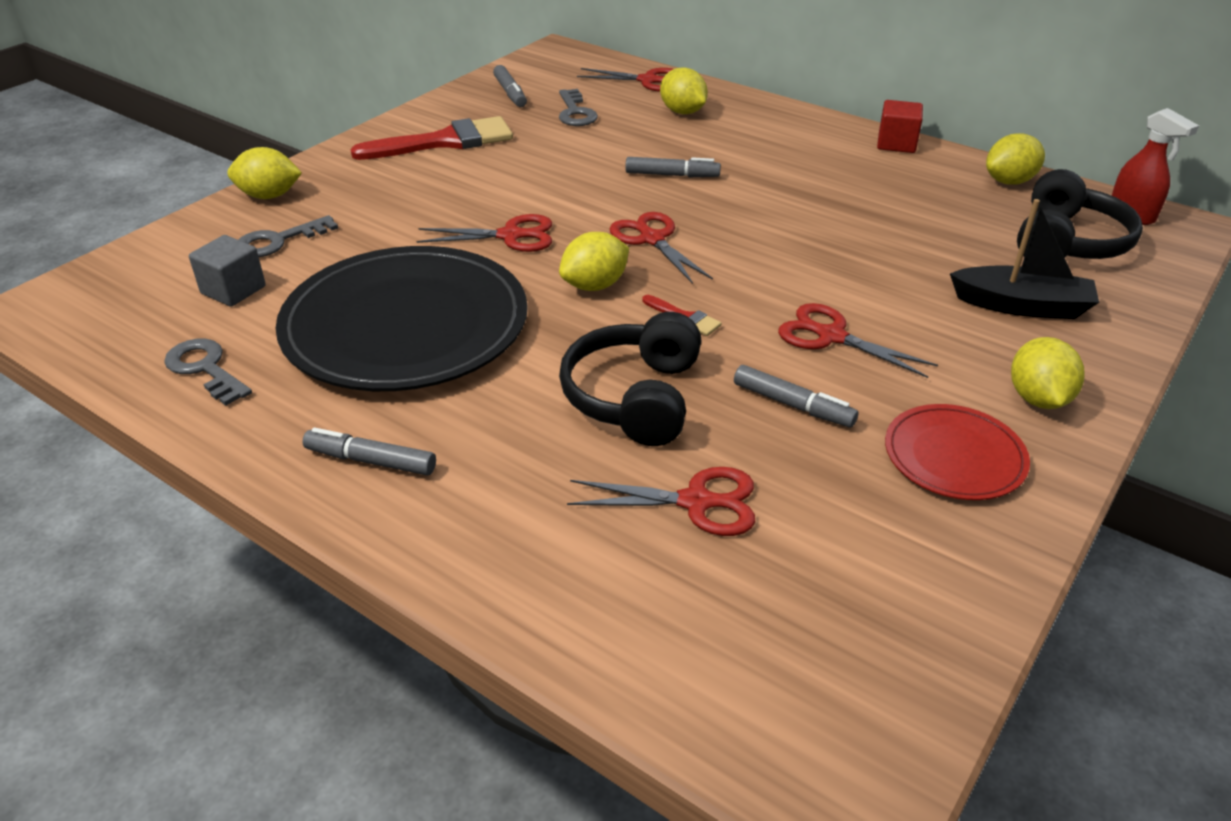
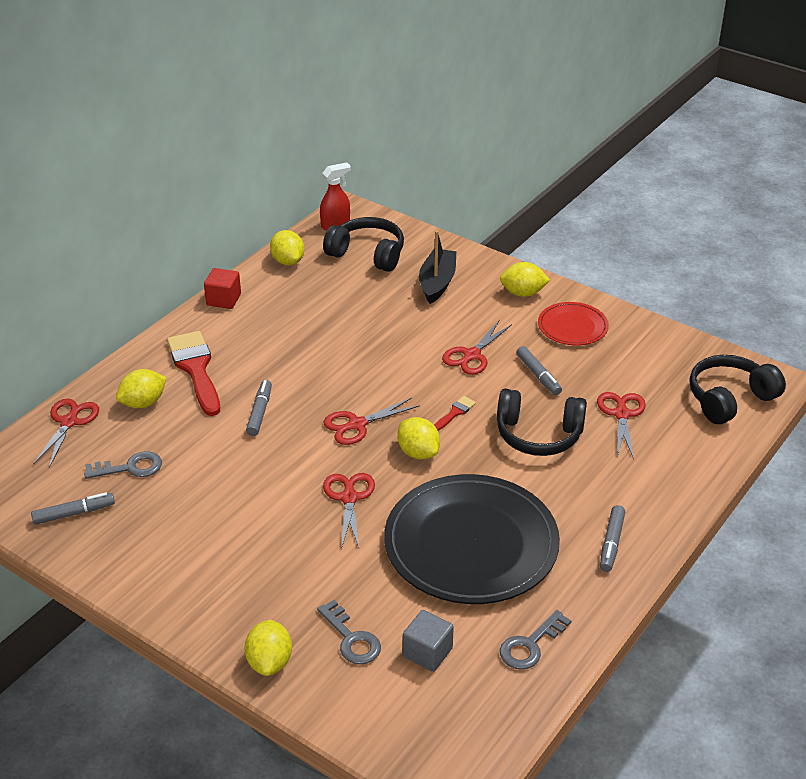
camera: 90 degrees left, 0 degrees up
(445, 142) = (175, 551): red brush -> red brush (196, 369)
(765, 687) = (729, 399): none -> black headphones
(793, 405) = (538, 375): grey marker -> grey marker turned 120 degrees clockwise

